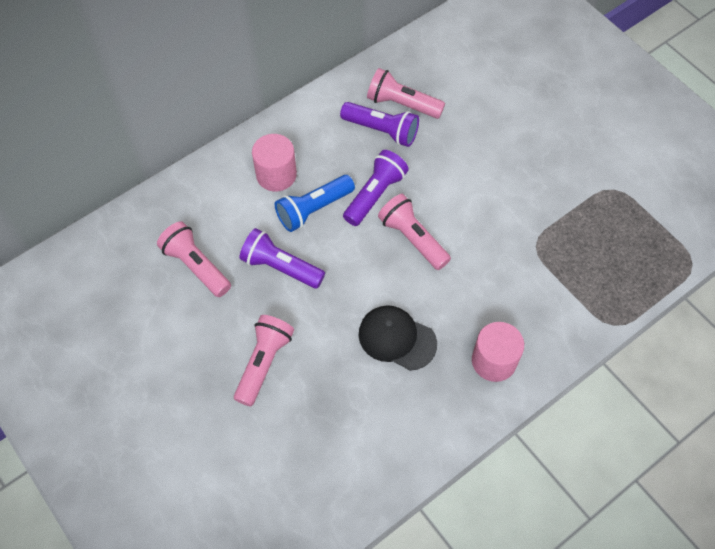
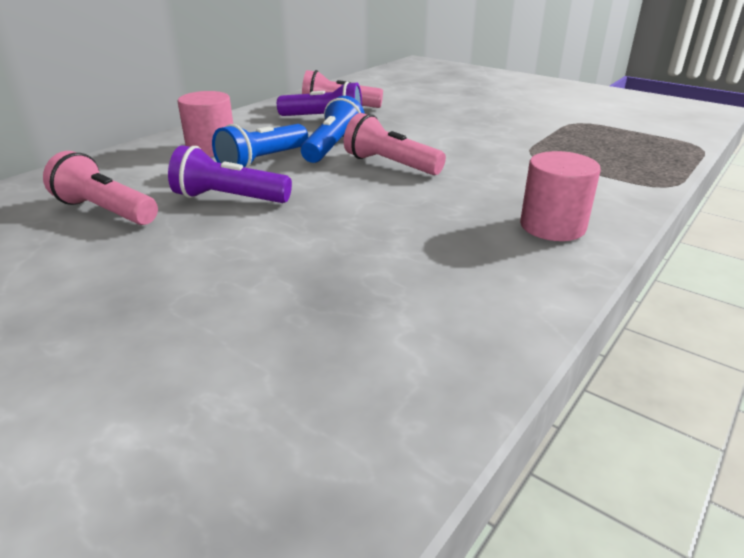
camera: 15 degrees left, 30 degrees down
(264, 363) = (218, 273): pink flashlight -> none
(375, 195) = (332, 147): purple flashlight -> blue flashlight
(397, 338) = (411, 227): black cap -> none

